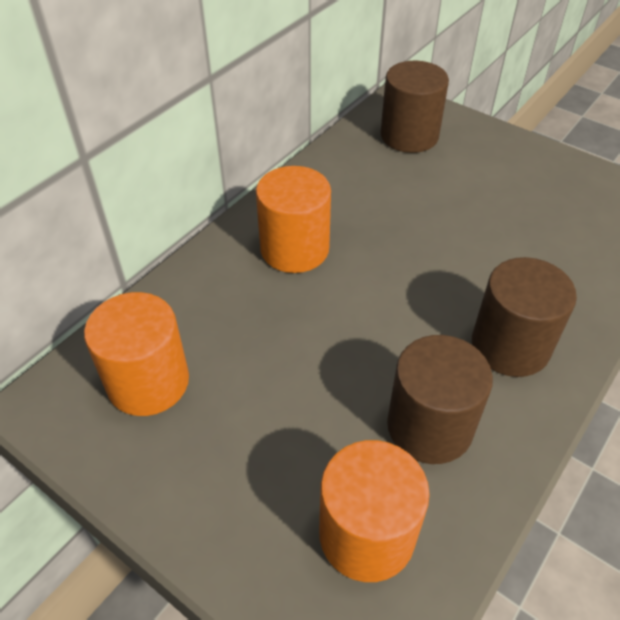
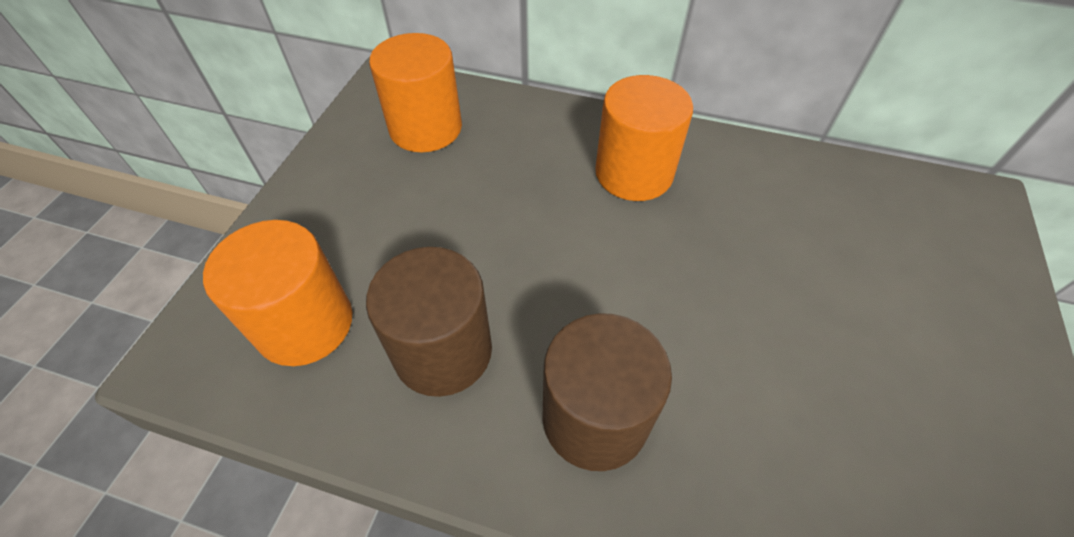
camera: 70 degrees right, 5 degrees up
(409, 136) = (913, 225): brown cylinder -> none

